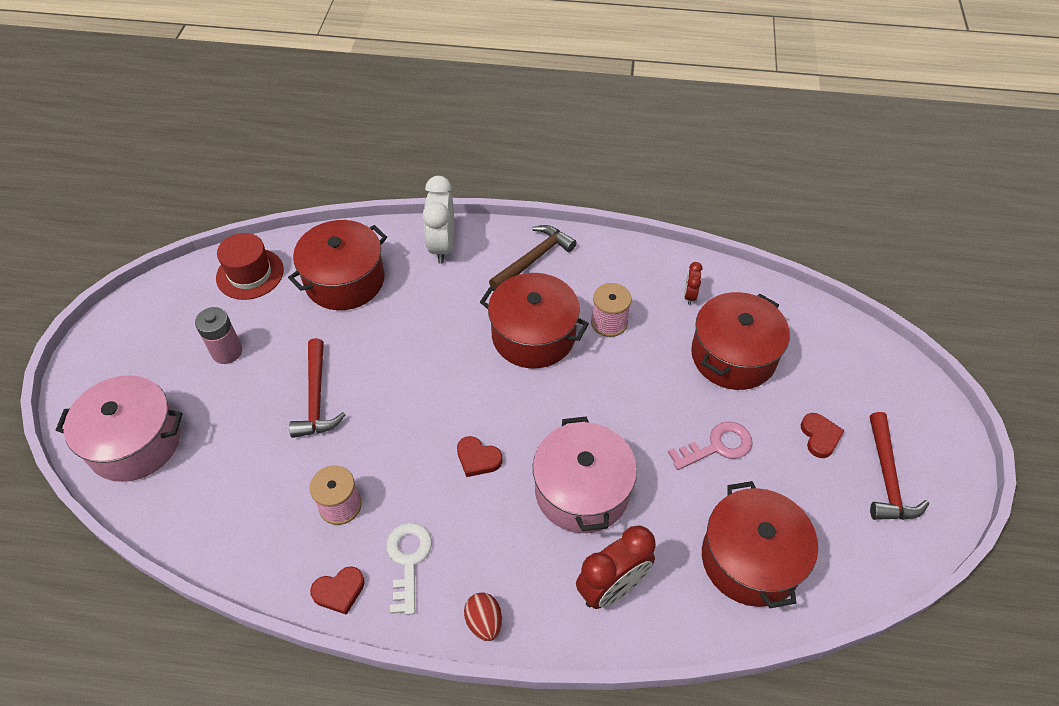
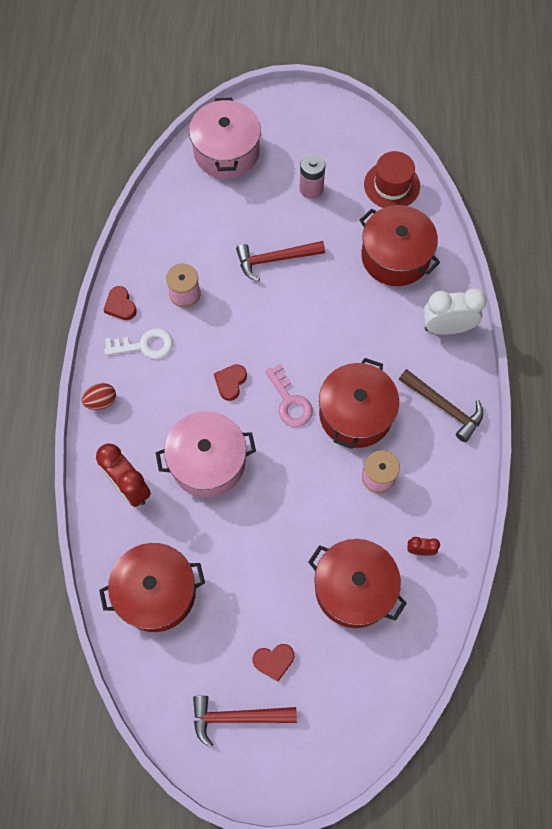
camera: 85 degrees right, 15 degrees up
(717, 446) = (256, 570): pink key -> pink key (290, 401)

